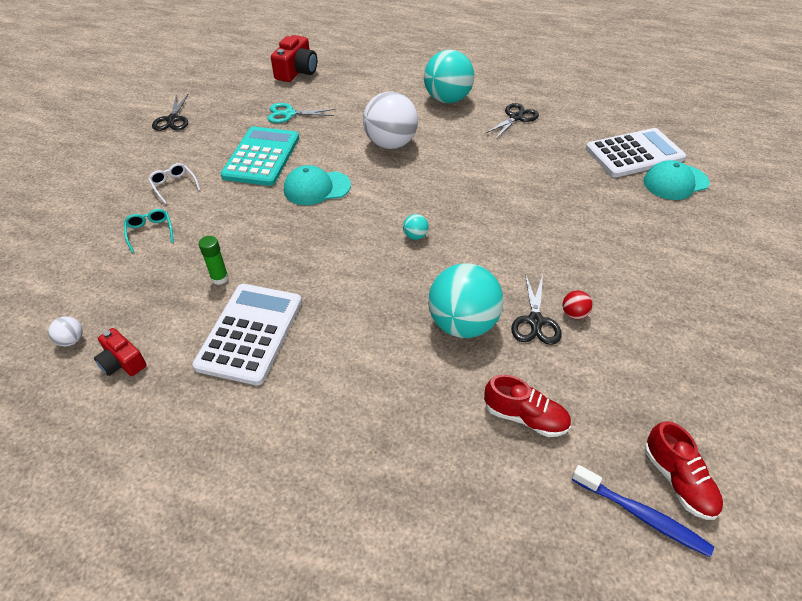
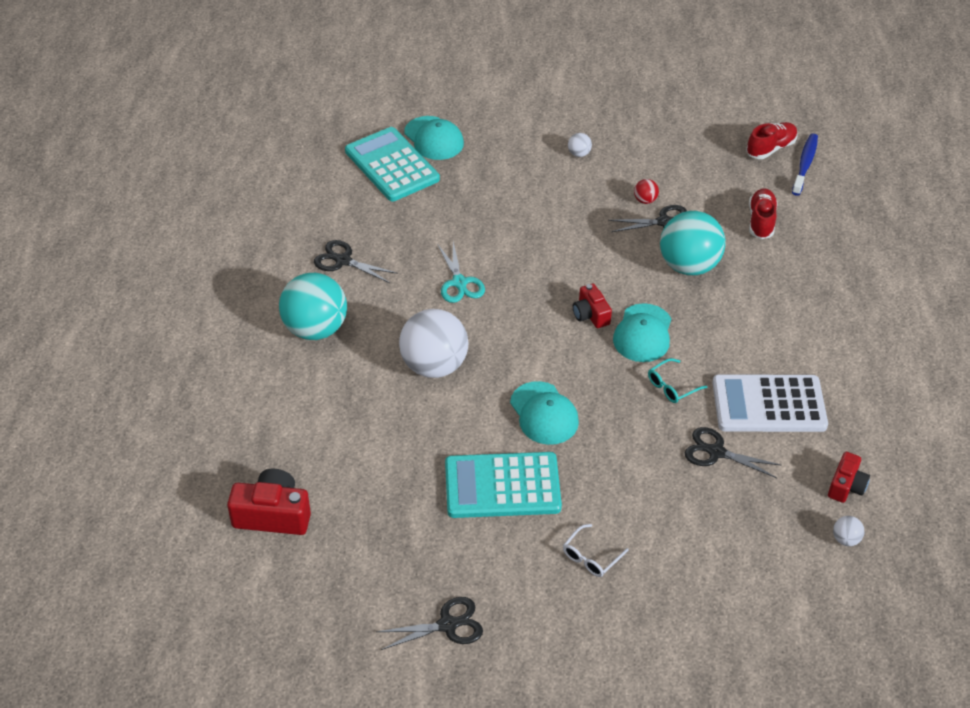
camera: 105 degrees left, 0 degrees up
(150, 232) = (678, 543): turquoise glasses -> turquoise glasses (672, 386)
(219, 278) = (716, 452): green glue stick -> black scissors
(289, 114) = (395, 488): turquoise scissors -> turquoise scissors (459, 283)
(379, 265) = (643, 333): none -> turquoise cap
(415, 236) = (590, 314): turquoise ball -> red camera
(634, 154) = (391, 165): white calculator -> turquoise calculator
(656, 277) = (579, 154): none -> white ball

